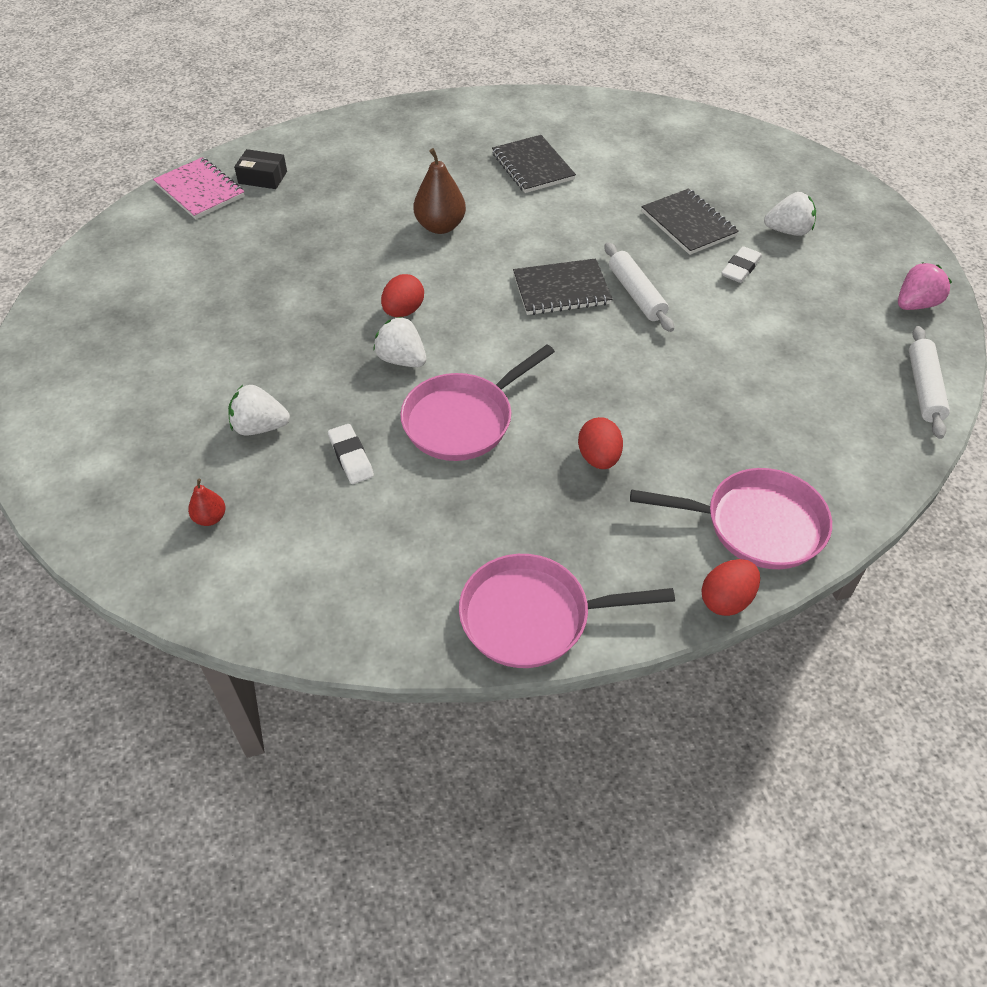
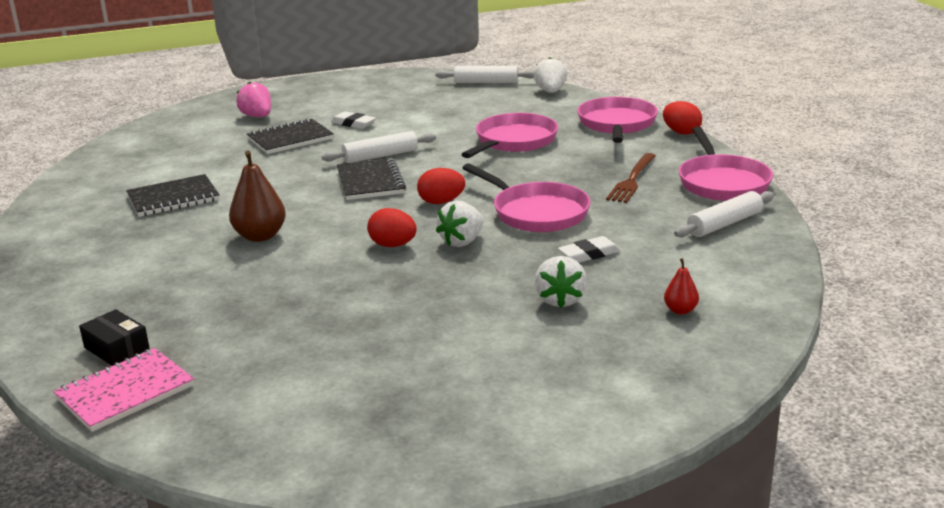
camera: 90 degrees left, 25 degrees down
(262, 177) = (116, 348): black box -> black box turned 60 degrees counterclockwise
(403, 595) = (724, 224): none -> white rolling pin
(548, 518) = (632, 180): none -> brown fork
(599, 458) = (568, 166): red egg -> red egg (441, 202)
(684, 409) = (513, 141): none -> pink pan
(788, 231) = (310, 109): white strawberry -> white strawberry (550, 92)
(915, 304) = (402, 80): pink strawberry -> pink strawberry (257, 116)

